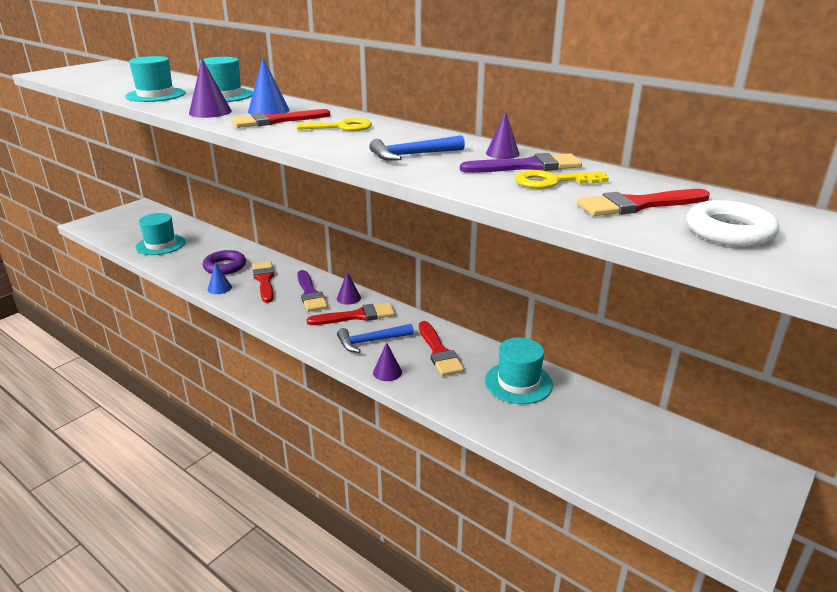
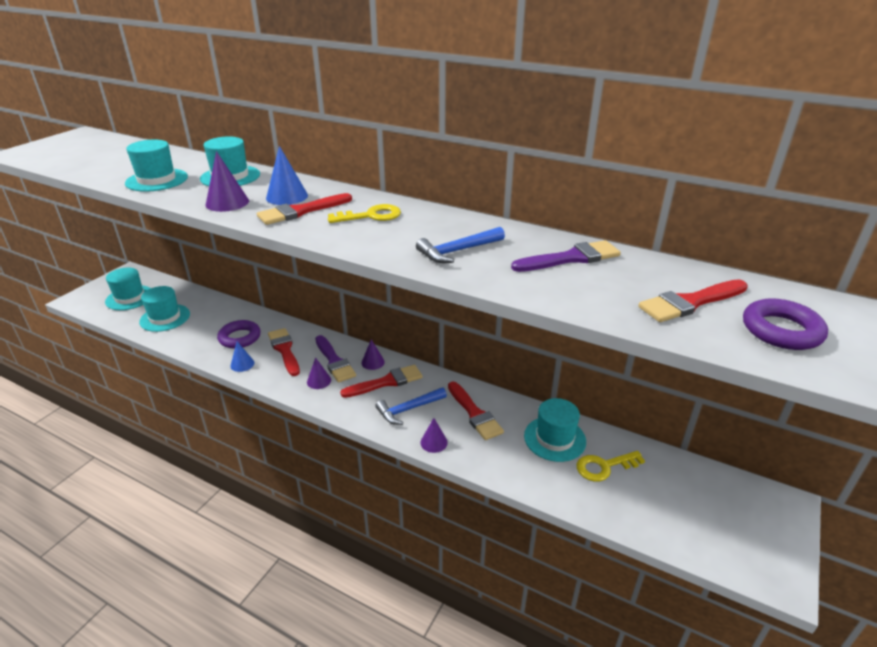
camera: 10 degrees left, 5 degrees up
(134, 226) = (130, 298): none -> turquoise hat
(502, 153) = (540, 242): purple cone -> purple cone (319, 381)
(553, 181) = (603, 277): yellow key -> yellow key (604, 466)
(729, 232) = (781, 330): white ring -> purple ring

